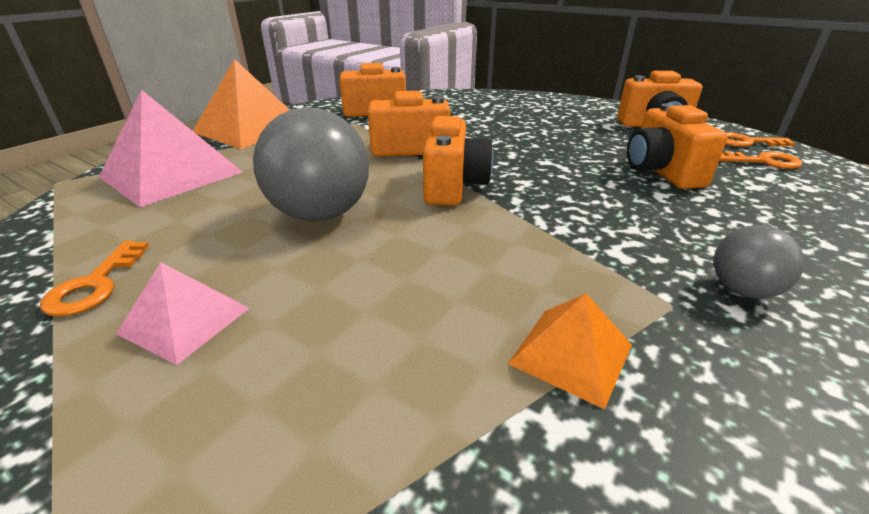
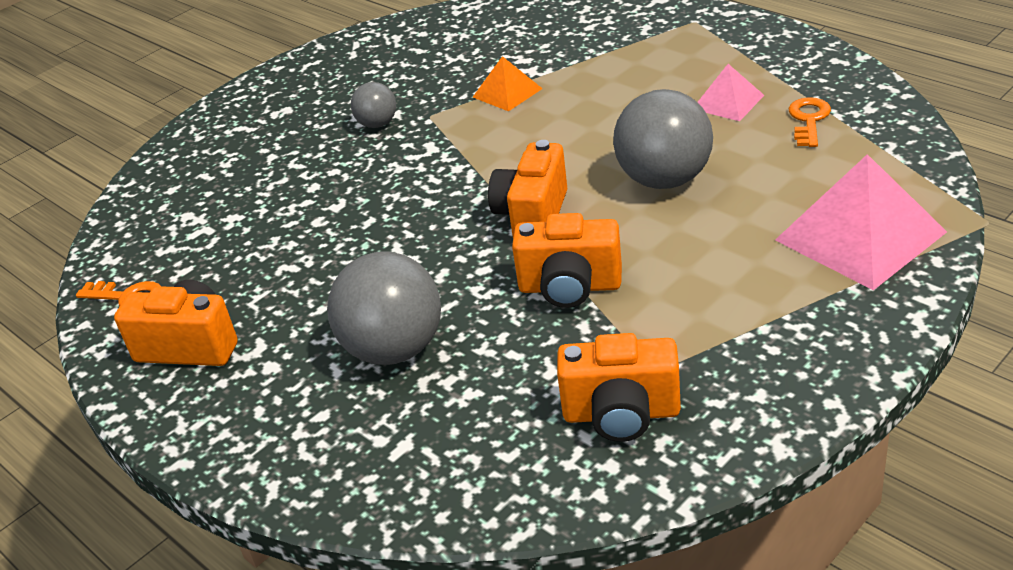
camera: 165 degrees left, 5 degrees up
(250, 129) = (827, 349): orange pyramid -> none
(516, 126) = (394, 349): none -> grey ball
(661, 172) = (300, 238): orange camera -> none
(764, 161) = (167, 256): orange key -> none

